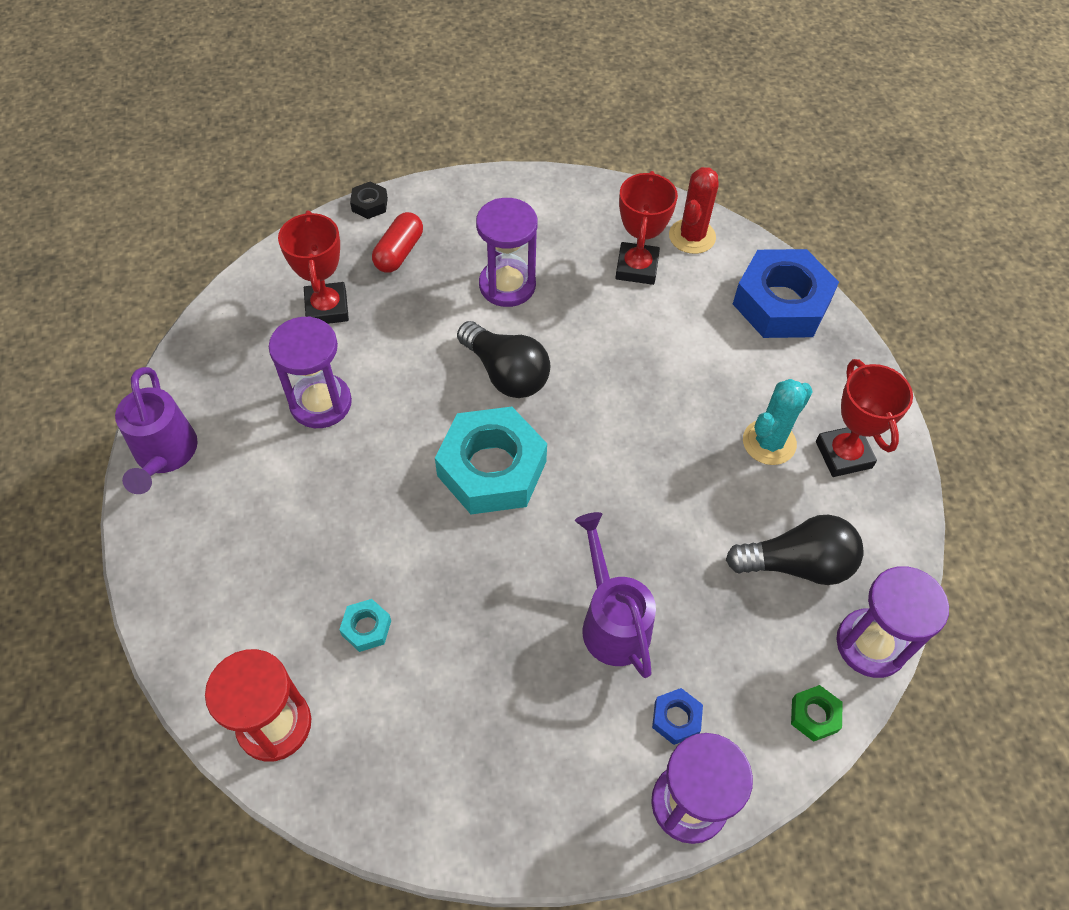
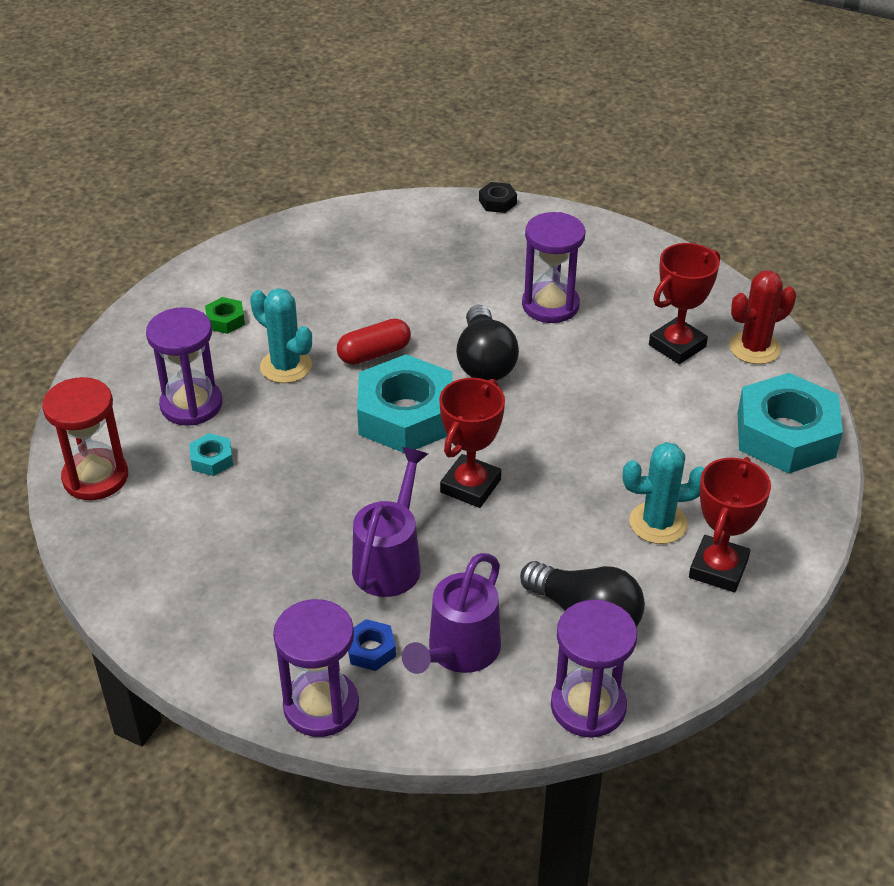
camera: 40 degrees right, 15 degrees down
(165, 455) = (188, 286): purple watering can -> purple watering can (458, 652)
(321, 403) = (325, 309): purple hourglass -> purple hourglass (191, 405)
(327, 308) = (393, 253): red trophy -> red trophy (470, 486)
(341, 485) = (286, 366): none -> turquoise cactus
(399, 252) = (486, 243): red capsule -> red capsule (374, 353)
(781, 303) = (785, 434): blue nut -> turquoise nut
(814, 715) = (483, 719): green nut -> green nut (225, 320)

